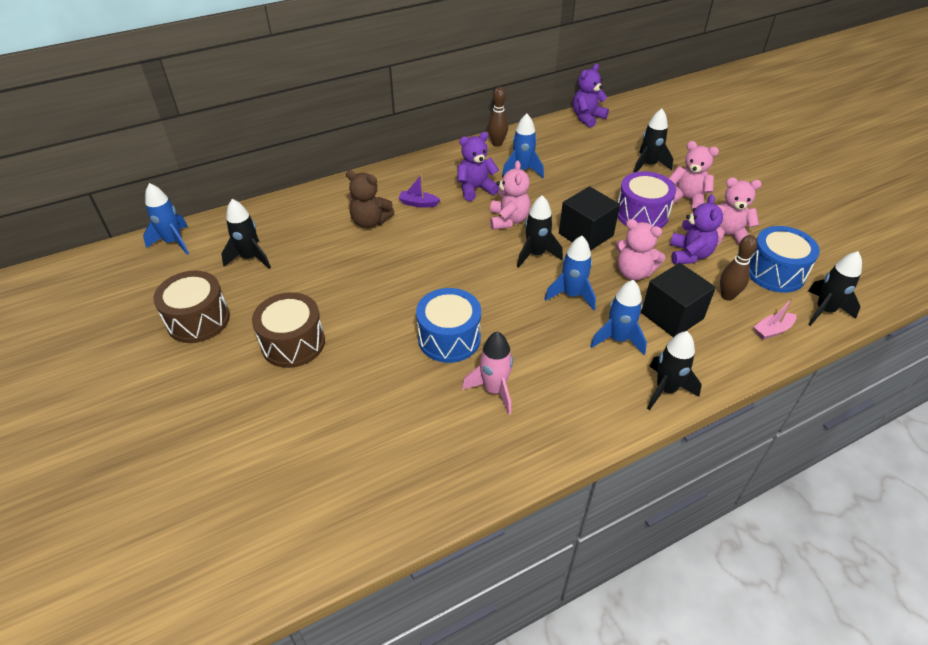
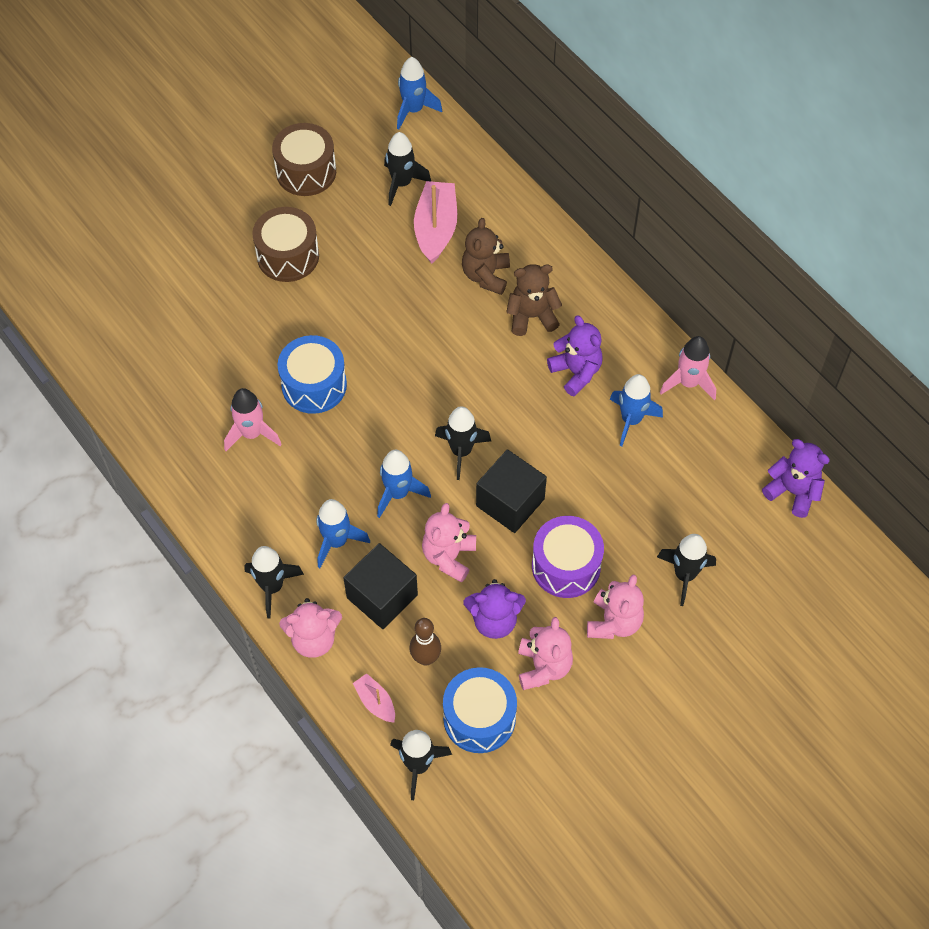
camera: 80 degrees right, 15 degrees up
(310, 243) = (436, 229): none -> pink boat
(418, 203) = (531, 316): purple boat -> brown teddy bear
(497, 143) = (688, 383): brown bowling pin -> pink rocket
(508, 220) = (520, 416): pink teddy bear -> pink teddy bear (314, 639)

